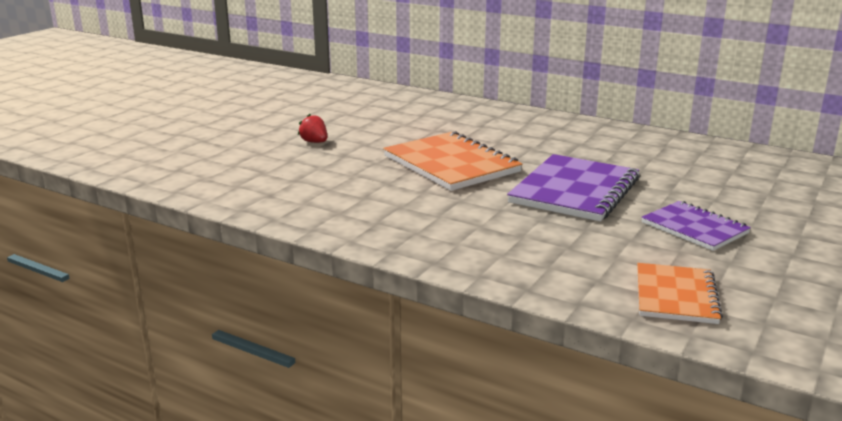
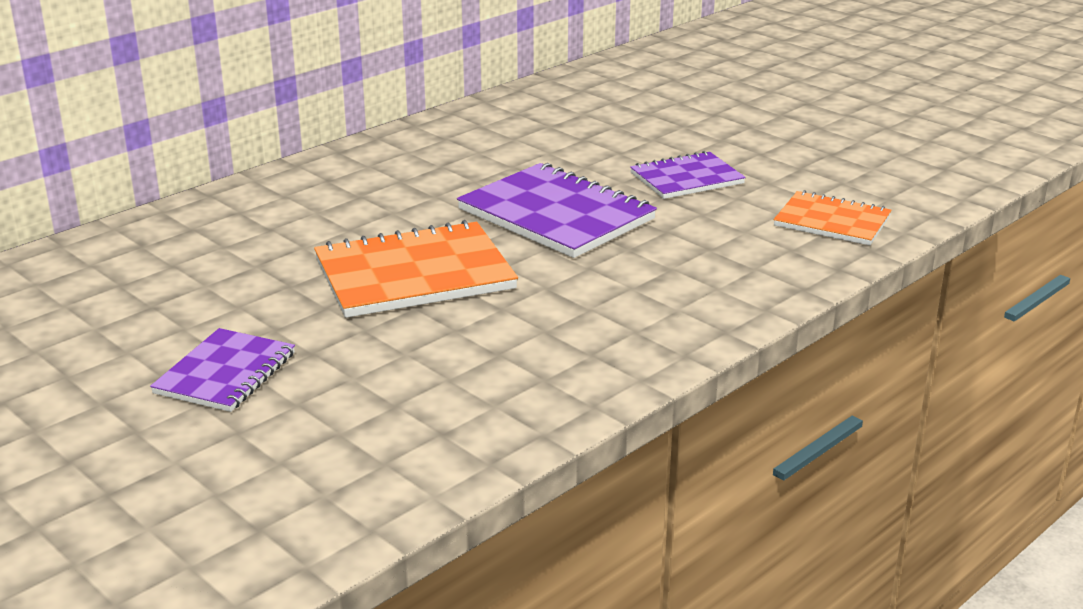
camera: 75 degrees left, 5 degrees up
(314, 142) = (225, 373): red strawberry -> purple notebook

